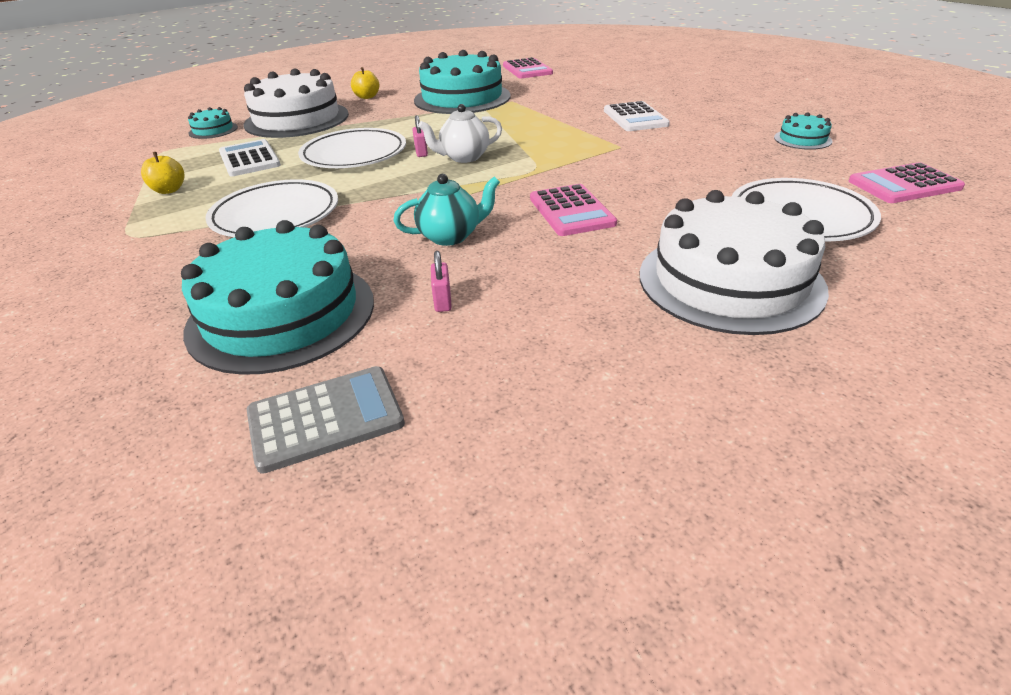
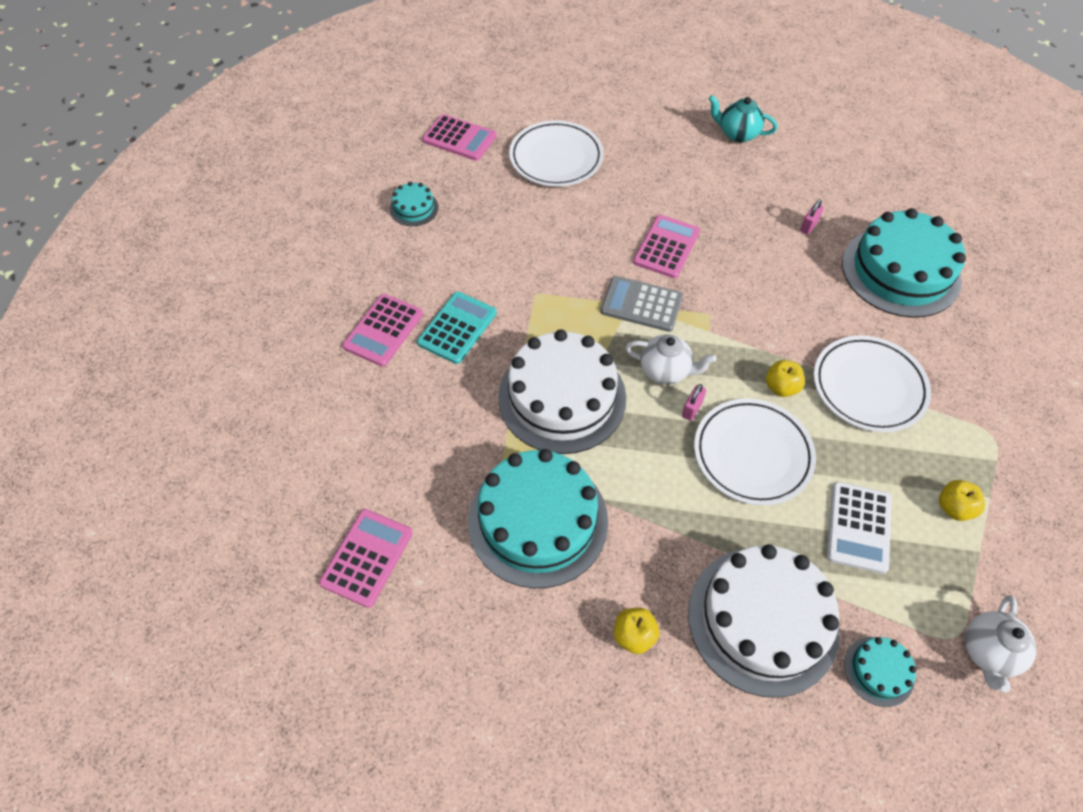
camera: 140 degrees left, 20 degrees up
(135, 155) = (988, 652): none -> white teapot
(325, 418) = (902, 197): grey calculator -> grey calculator (641, 304)
(360, 185) = (781, 387): none -> yellow apple
(450, 236) = (762, 274): turquoise teapot -> turquoise teapot (737, 134)
(635, 118) = (457, 328): white calculator -> turquoise calculator
(672, 102) = (383, 330): none -> pink calculator
(730, 281) = (659, 150): white cake -> white cake (562, 397)

